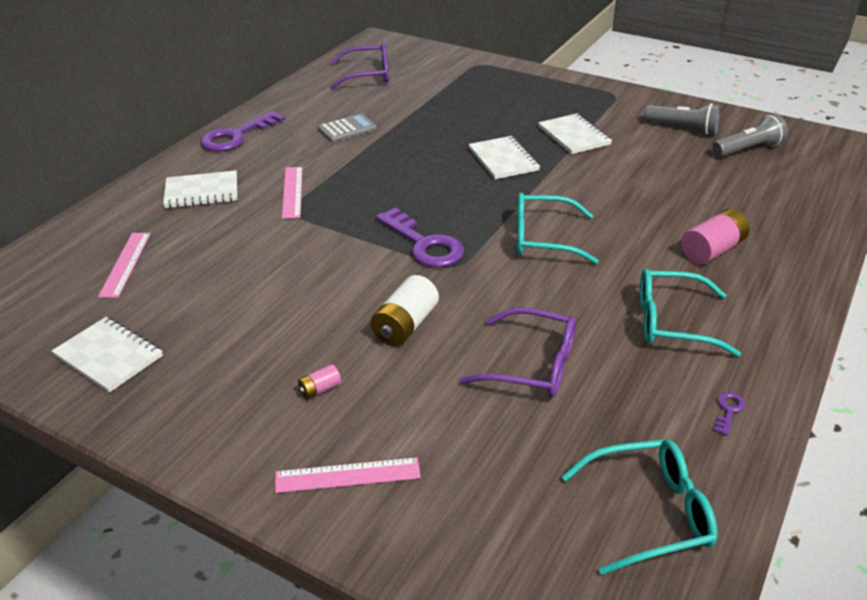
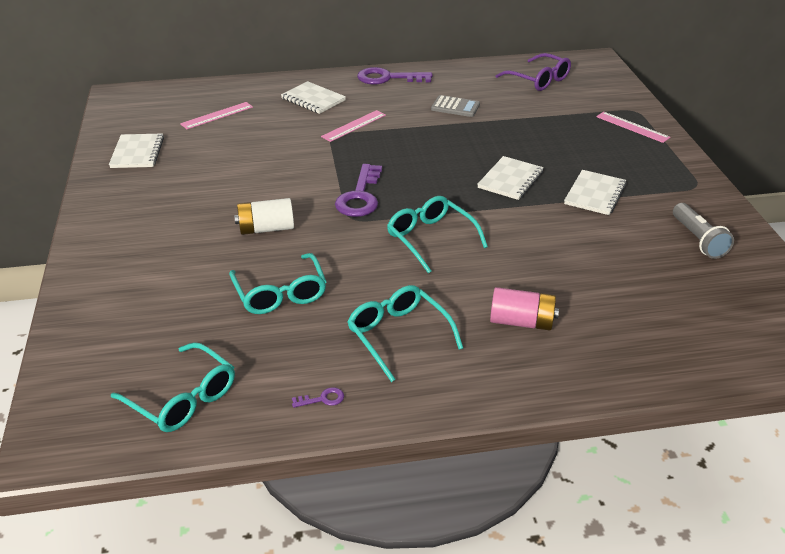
camera: 50 degrees right, 0 degrees up
(320, 389) = (176, 228): pink battery -> none
(347, 475) = (115, 270): pink ruler -> pink ruler (632, 127)
(533, 365) = (280, 294): purple glasses -> turquoise glasses
(748, 149) = (719, 286): grey flashlight -> none

